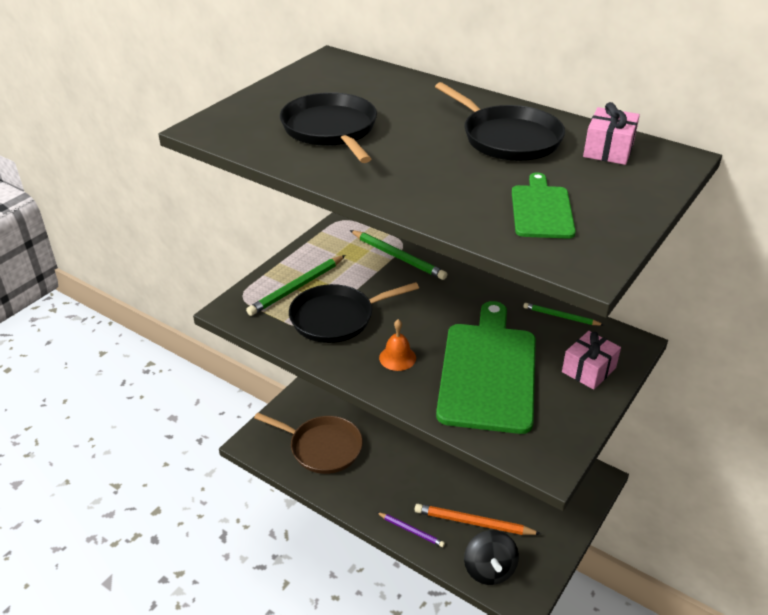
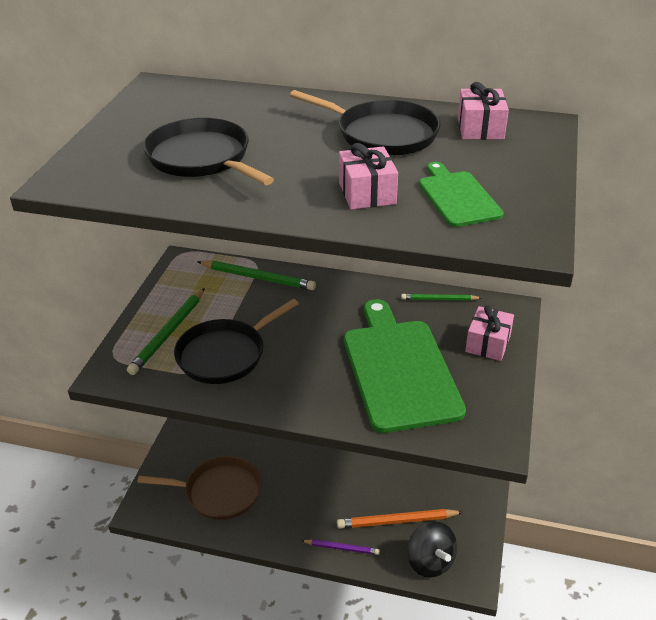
camera: 20 degrees left, 0 degrees up
(397, 358) = (306, 379): orange bell -> none
(458, 189) = (367, 193): none -> pink gift

